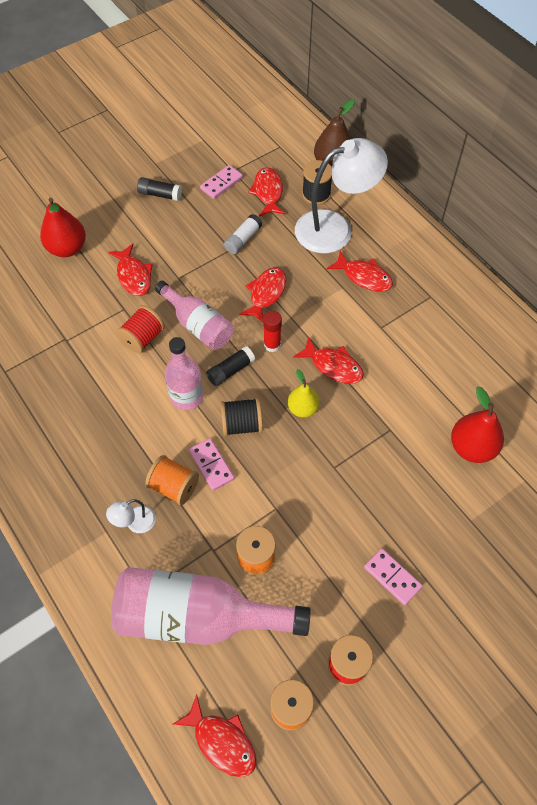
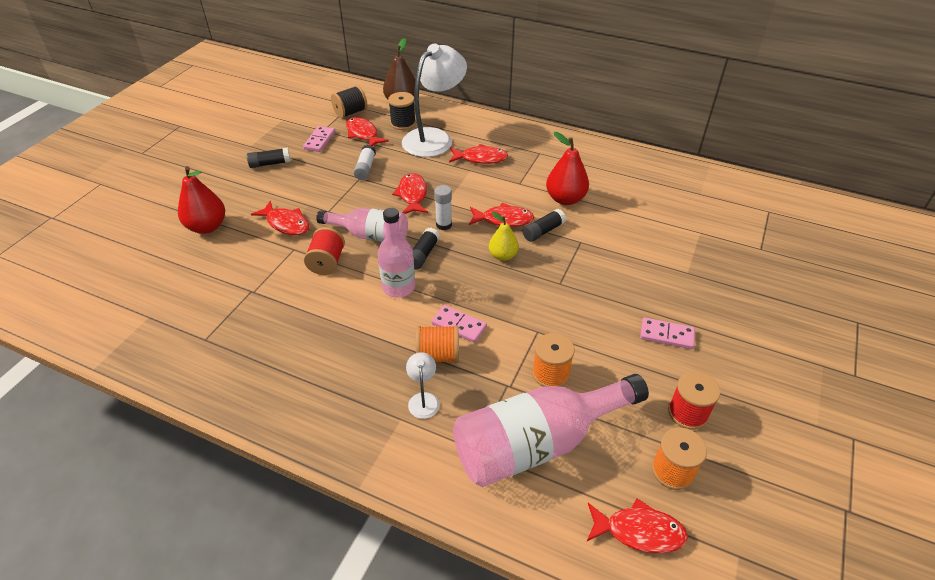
camera: 30 degrees left, 15 degrees down
(135, 523) = (423, 399): white lamp -> white lamp turned 150 degrees clockwise
(242, 424) = (462, 286): black spool -> black spool (350, 112)
(272, 345) = (444, 225): red glue stick -> white glue stick
(362, 399) = (543, 231): none -> black glue stick
(472, 447) = (648, 228): red pear -> red pear (565, 199)

